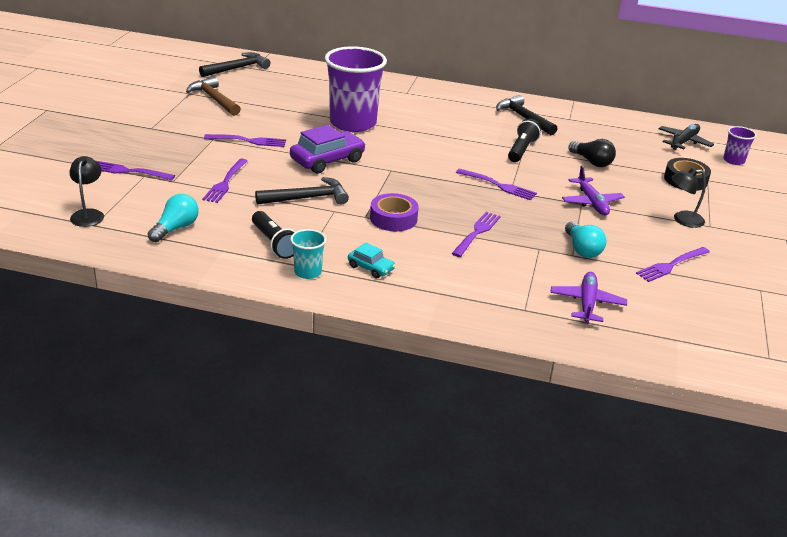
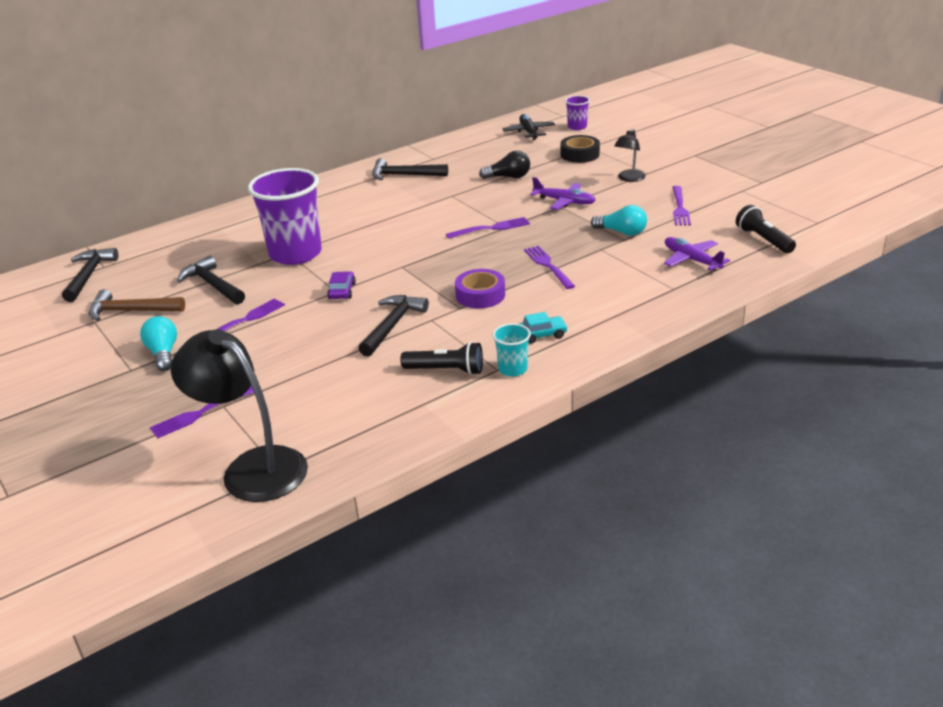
camera: 45 degrees left, 0 degrees up
(88, 214) = (252, 467): black lamp -> black lamp, size x2.00
(175, 228) = (351, 419): turquoise light bulb -> turquoise light bulb (163, 353)
(225, 182) = (305, 360): purple fork -> none
(276, 111) = (212, 285): none -> black hammer
(327, 160) = (342, 291): purple car -> purple car, size x0.53
(521, 150) = (452, 197): black flashlight -> black flashlight (763, 240)

